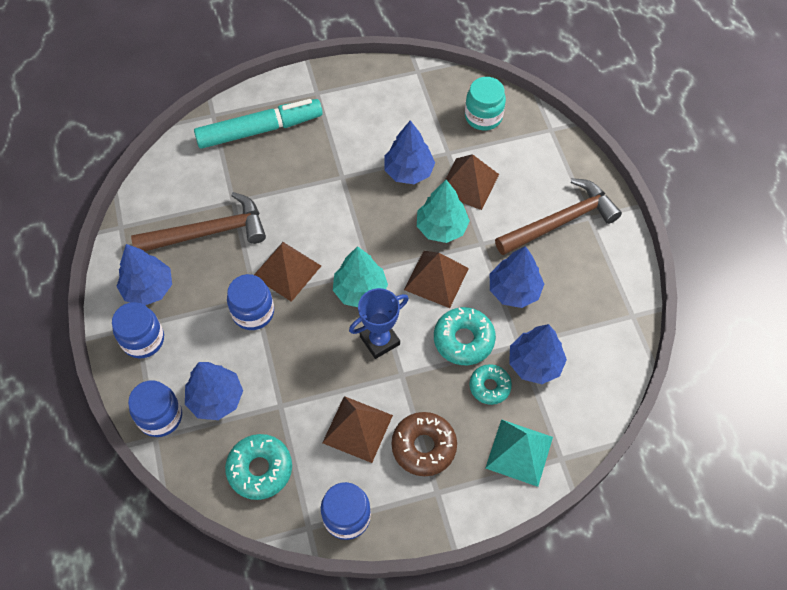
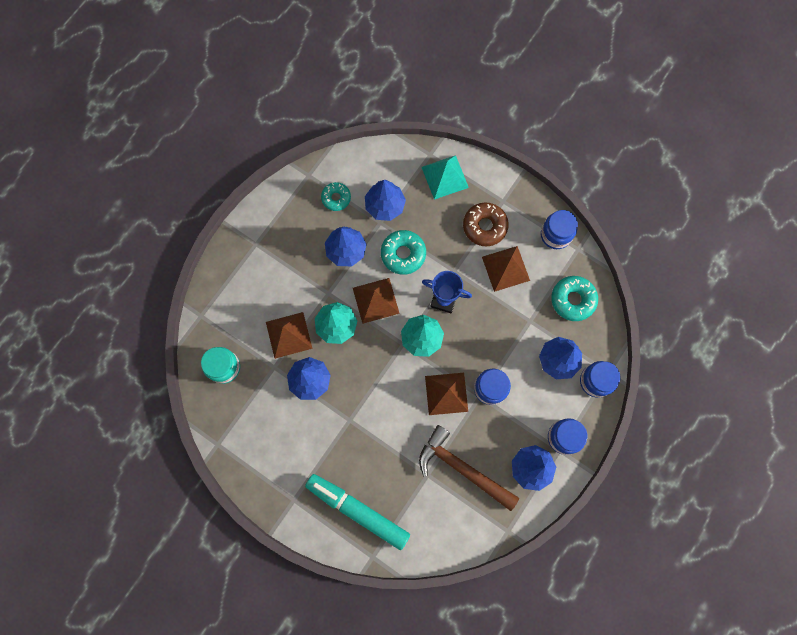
camera: 130 degrees left, 15 degrees up
(489, 386) = (420, 219): turquoise donut -> turquoise donut (336, 198)
(561, 221) = (273, 258): brown hammer -> none

